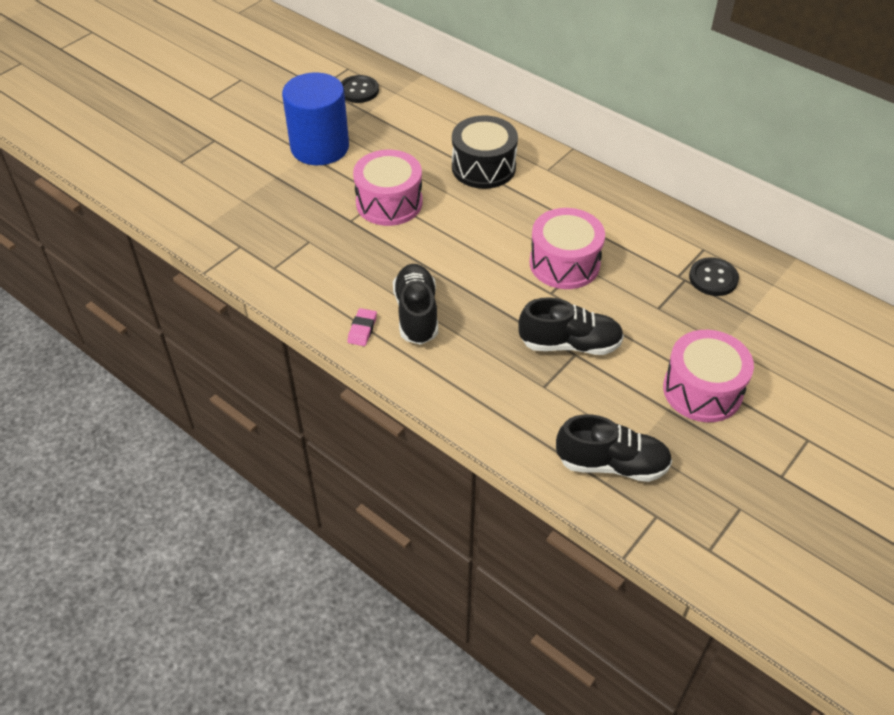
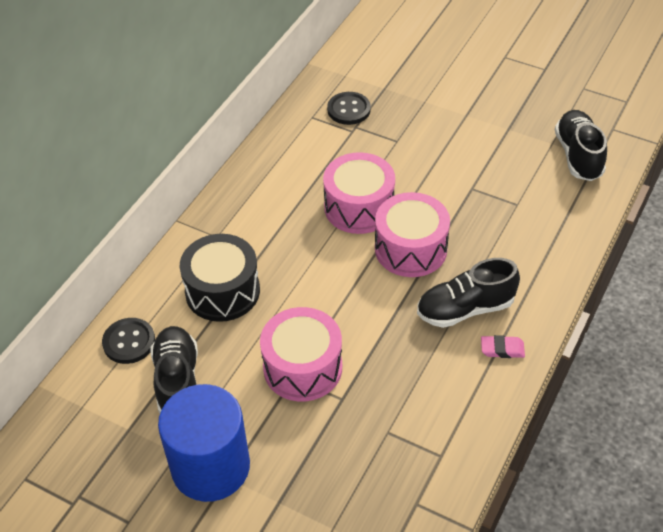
camera: 100 degrees left, 0 degrees up
(358, 90) = (80, 451): black button -> black button (129, 342)
(570, 344) = (461, 193): black shoe -> black shoe (178, 382)
(702, 390) = (480, 111): pink drum -> pink drum (410, 249)

